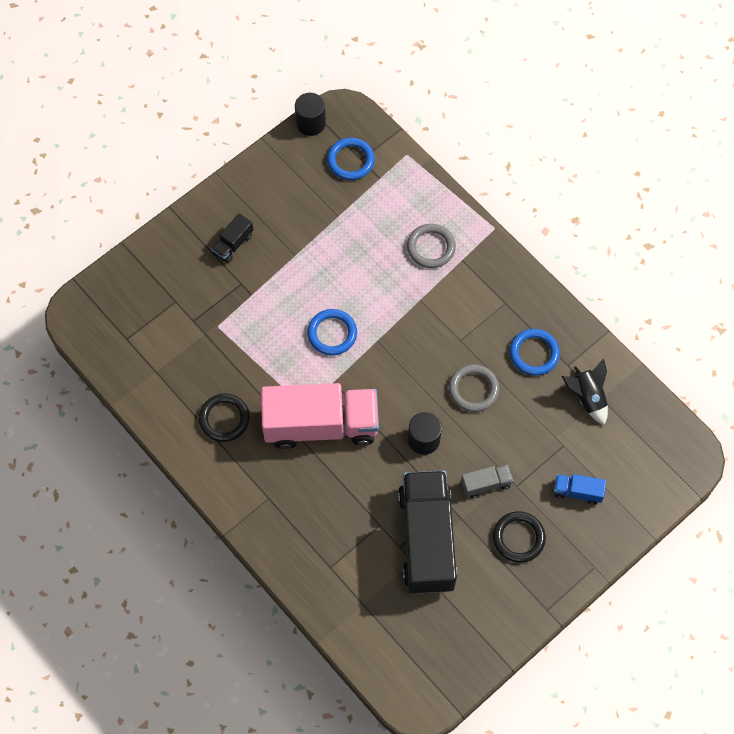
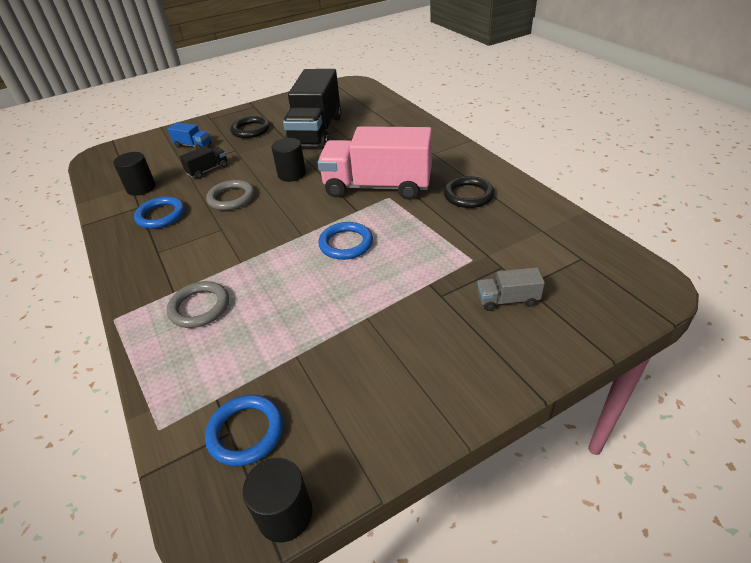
camera: 165 degrees left, 25 degrees down
(233, 244) = (447, 339): black truck -> black truck (208, 170)
(485, 484) = (257, 151): grey truck -> grey truck (507, 300)
(587, 397) = (141, 188): black rocket -> black cylinder

